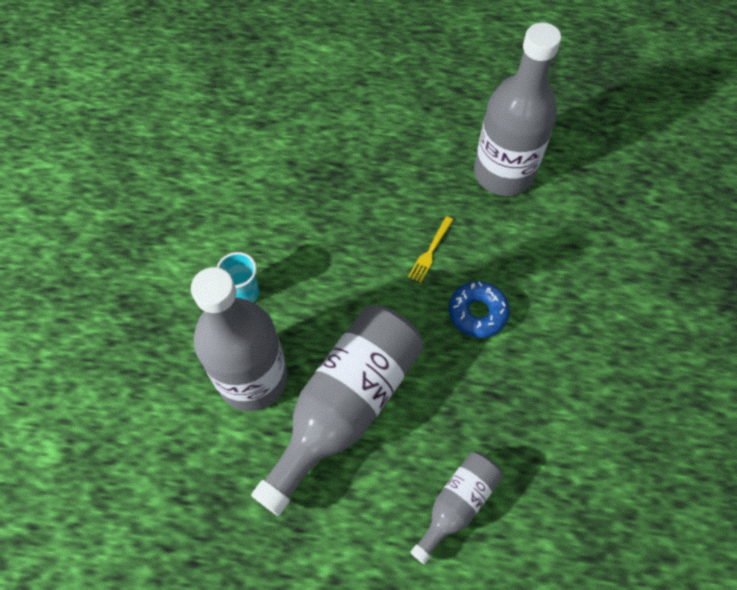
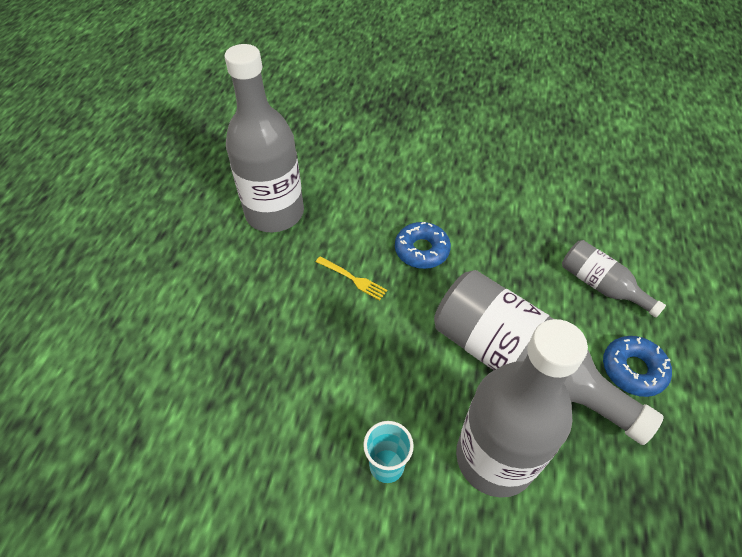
camera: 85 degrees left, 10 degrees down
(349, 522) = (633, 370): none -> blue donut

